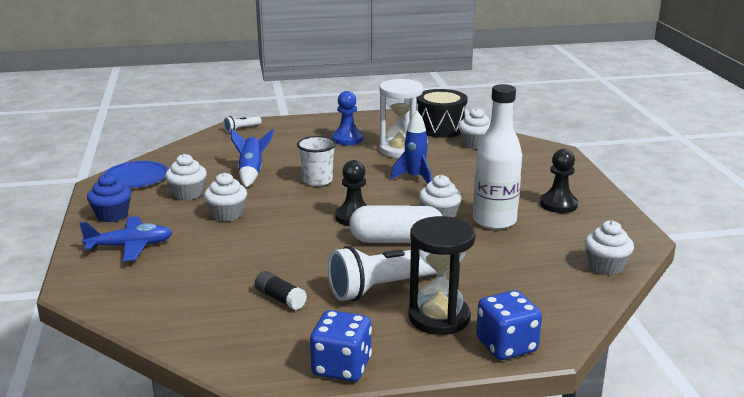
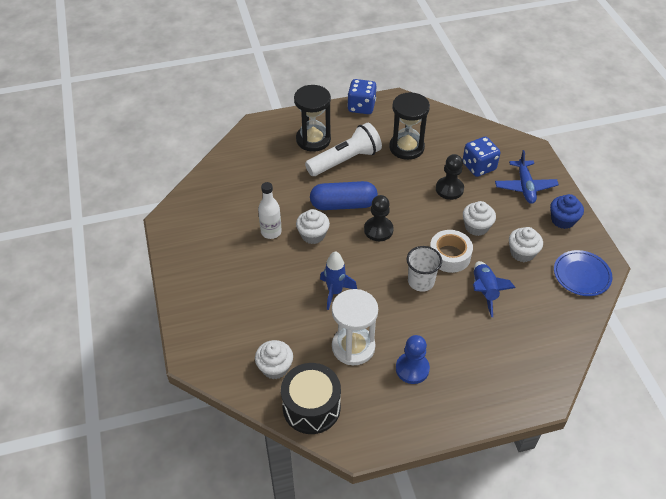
camera: 175 degrees right, 25 degrees up
(130, 246) = (525, 186): blue plane -> blue plane turned 75 degrees counterclockwise
(241, 129) = (536, 386): white flashlight -> none
(275, 195) = (449, 256): none -> white tape
(280, 299) = (406, 147): black glue stick -> black hourglass
(396, 240) = (343, 204): white capsule -> blue capsule
(494, 221) = (271, 232): white bottle -> white bottle, size x0.62
(506, 346) = (278, 124): blue dice -> blue dice (479, 166)
(558, 204) = (216, 258): black pawn -> black pawn (449, 189)
(606, 266) = (203, 187): white cupcake -> none

